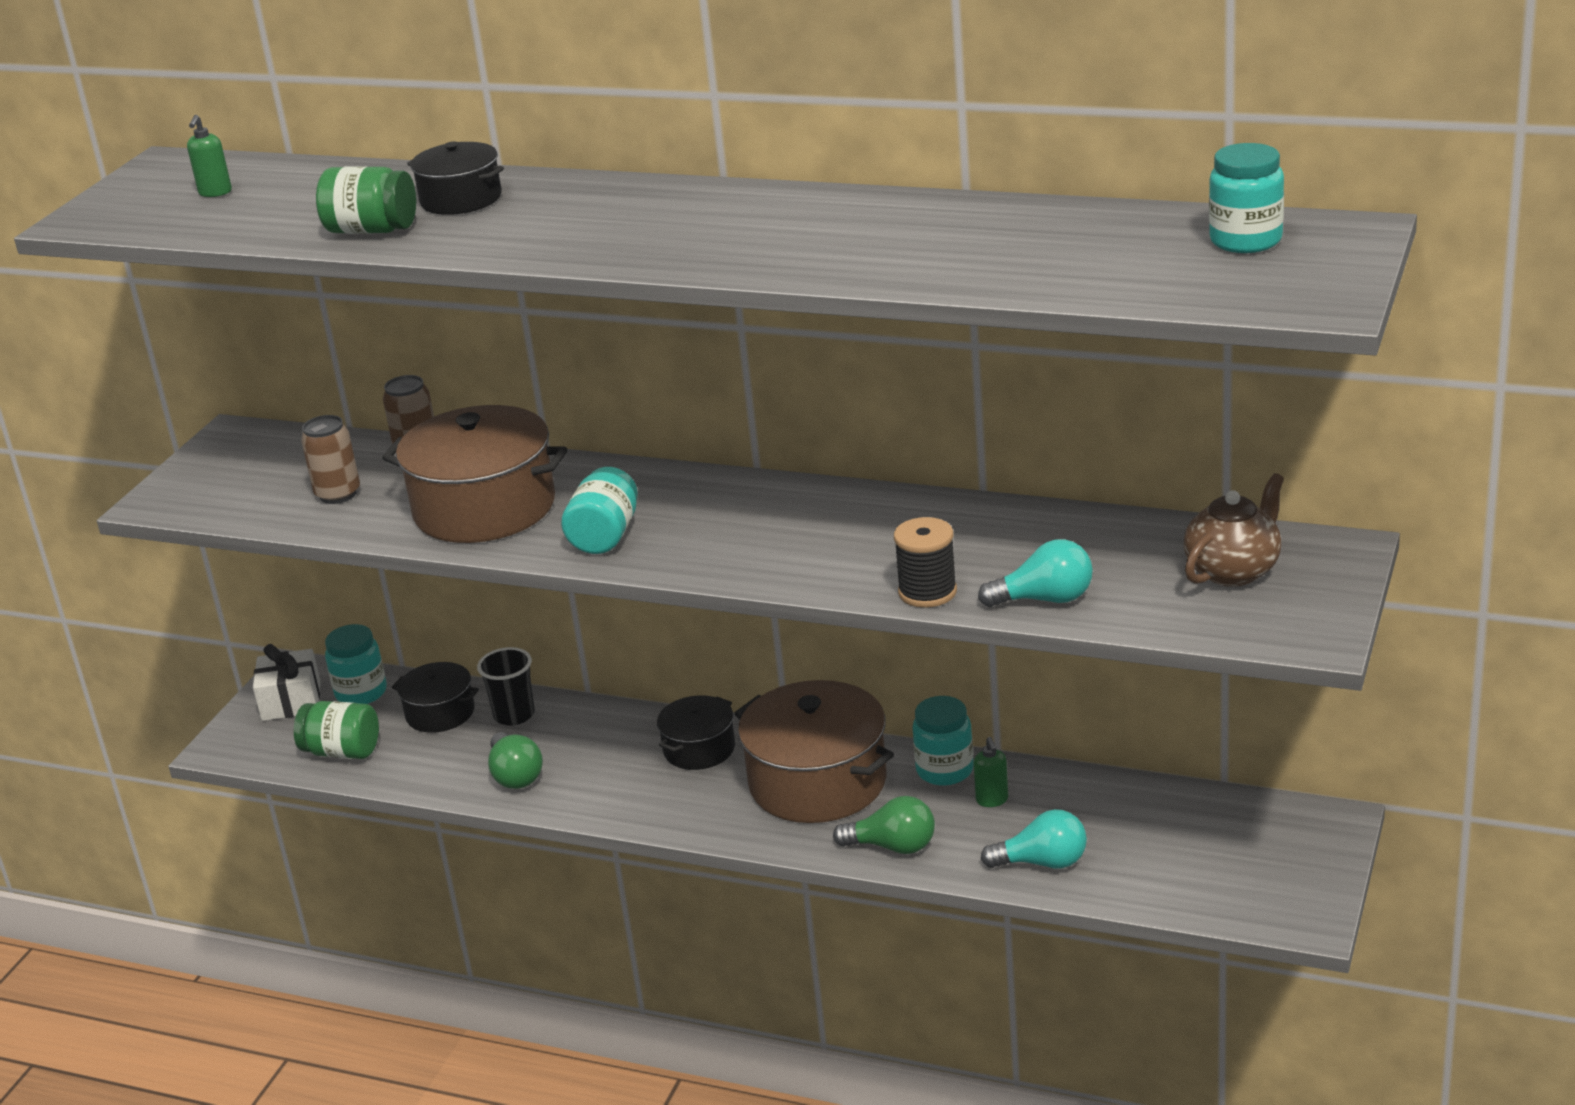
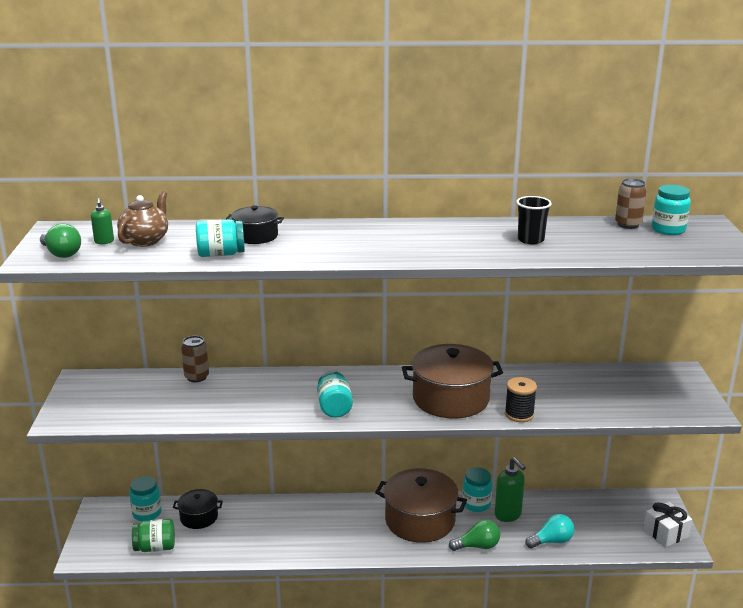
camera: 25 degrees left, 5 degrees down
(291, 701) = (108, 524): white gift -> white gift (665, 533)
(338, 494) = (167, 404): brown can -> brown can (628, 225)
(372, 230) = (221, 254): green jar -> turquoise jar
(484, 508) = (257, 401): brown pot -> brown pot (450, 398)
(514, 715) = (241, 512): black cup -> black cup (530, 240)
(515, 775) = (261, 544): green light bulb -> green light bulb (61, 253)
(699, 749) = (350, 513): black pot -> none
(992, 800) = (508, 515): green soap dispenser -> green soap dispenser, size x1.82
(1045, 599) = (576, 410): turquoise light bulb -> none
(1233, 570) = (646, 386): brown teapot -> brown teapot (145, 240)

